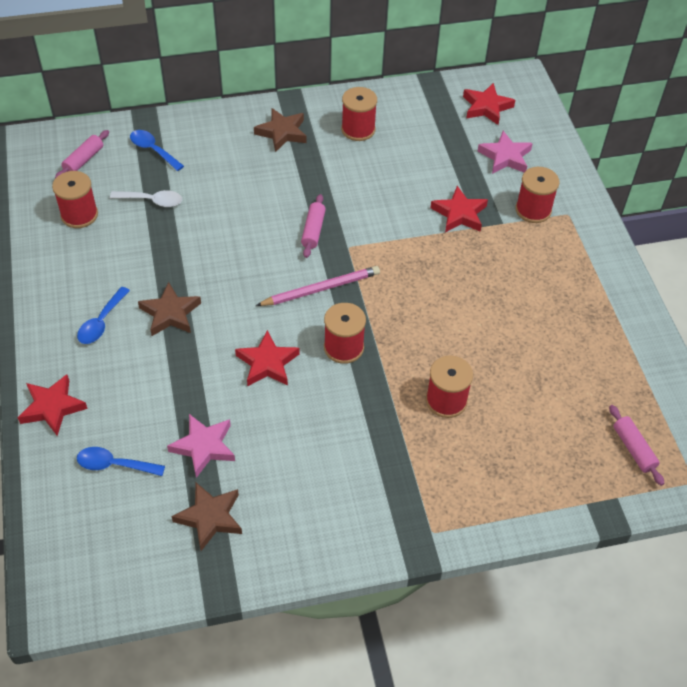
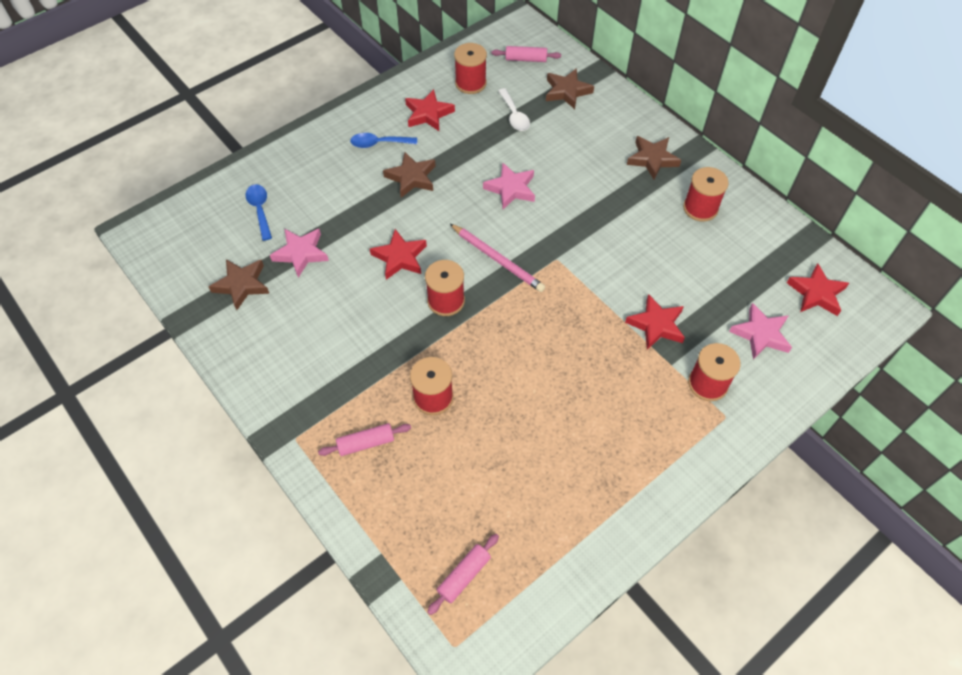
camera: 65 degrees right, 5 degrees up
(52, 407) = (290, 154): red star -> red star (428, 114)
(153, 150) = (567, 91): blue spoon -> brown star
(243, 243) = (511, 189): none -> pink star
(313, 230) = (557, 227): pink rolling pin -> pink rolling pin (366, 443)

